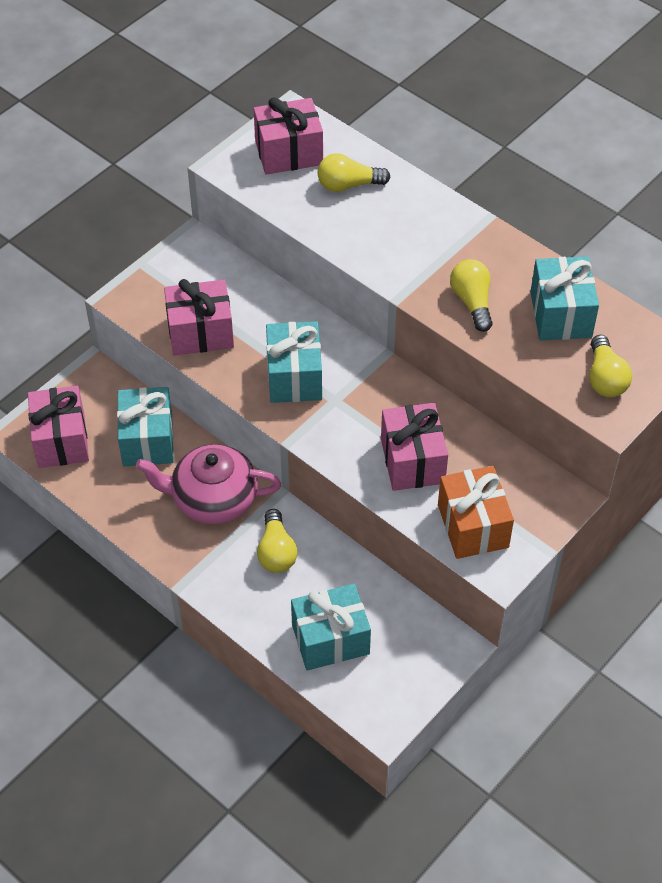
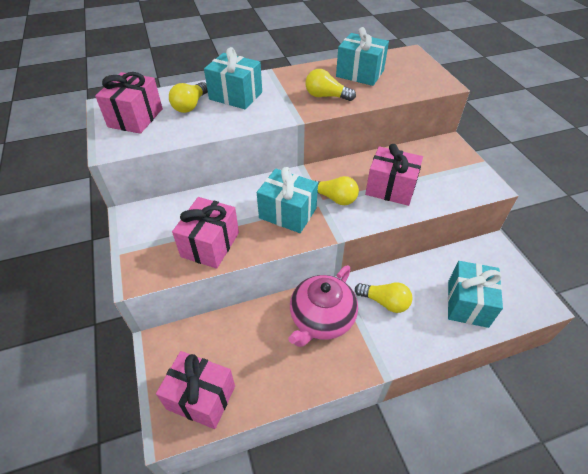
camera: 60 degrees left, 5 degrees down
(147, 440) = (245, 336): turquoise gift -> turquoise gift (236, 96)
(473, 526) = (453, 184): orange gift -> none
(605, 378) = (414, 76): yellow light bulb -> yellow light bulb (334, 198)

